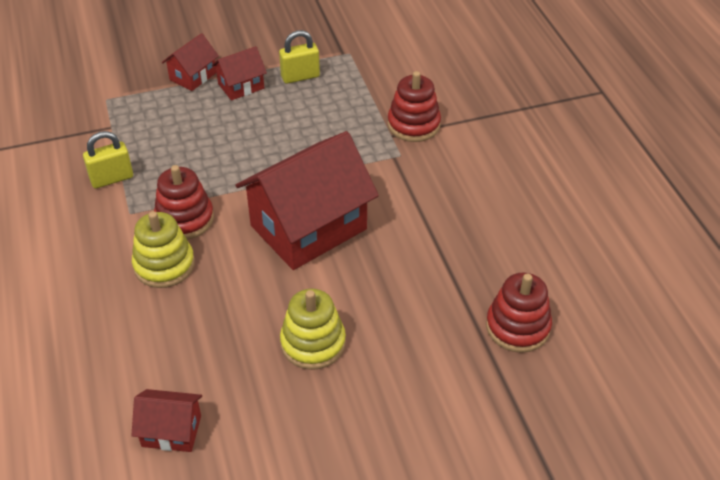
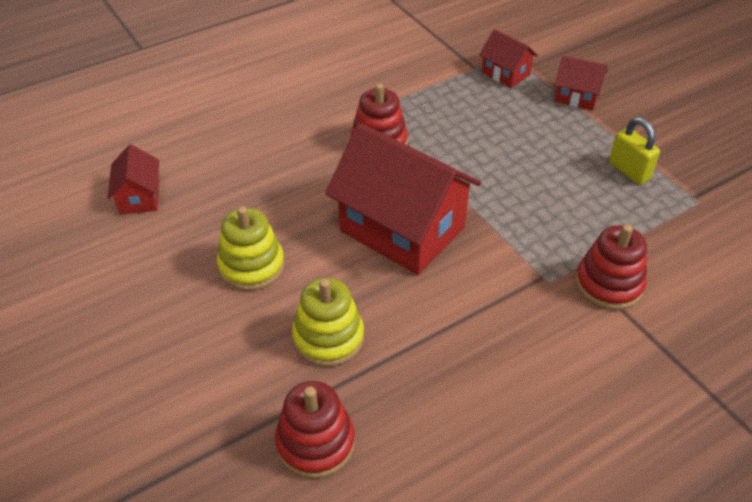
camera: 75 degrees right, 0 degrees up
(112, 179) = (410, 86): yellow padlock -> none
(164, 265) = (318, 145): yellow stacking toy -> yellow stacking toy (328, 338)
(241, 86) = (584, 132): red house -> red house (505, 73)

